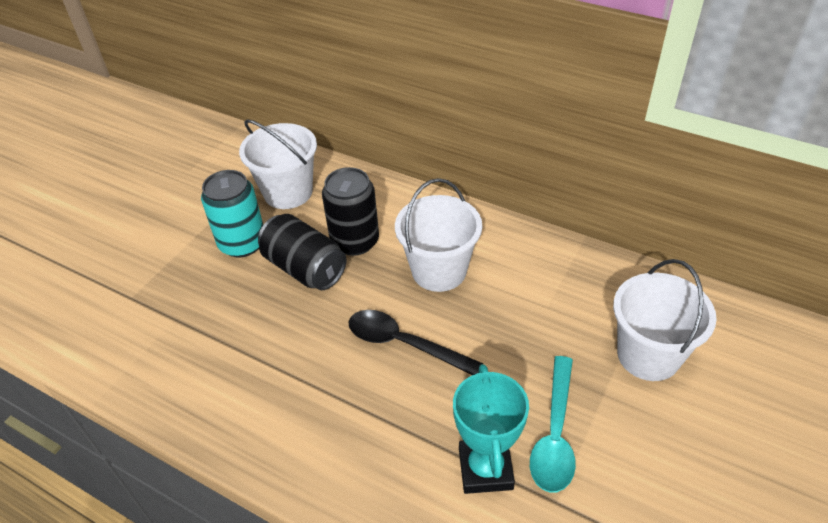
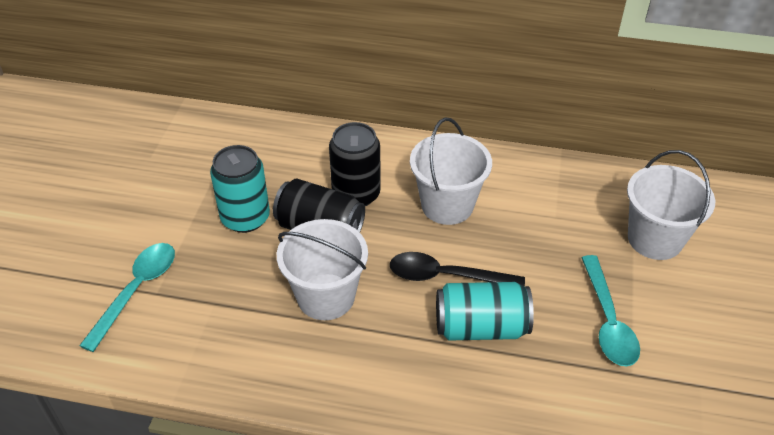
camera: 20 degrees left, 0 degrees up
(116, 291) = (137, 290): none -> turquoise spoon
(288, 192) = (266, 160): white bucket -> white bucket (326, 296)
(414, 406) = (481, 327): none -> turquoise can
(485, 469) = (564, 363): turquoise trophy -> none

